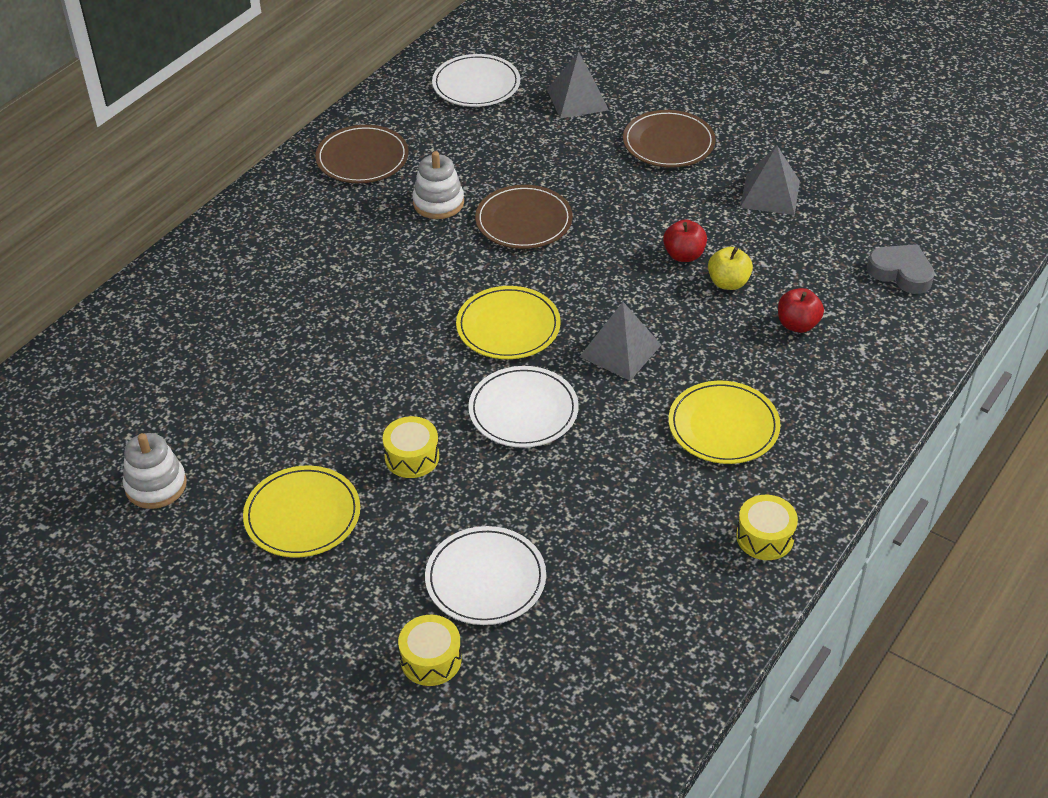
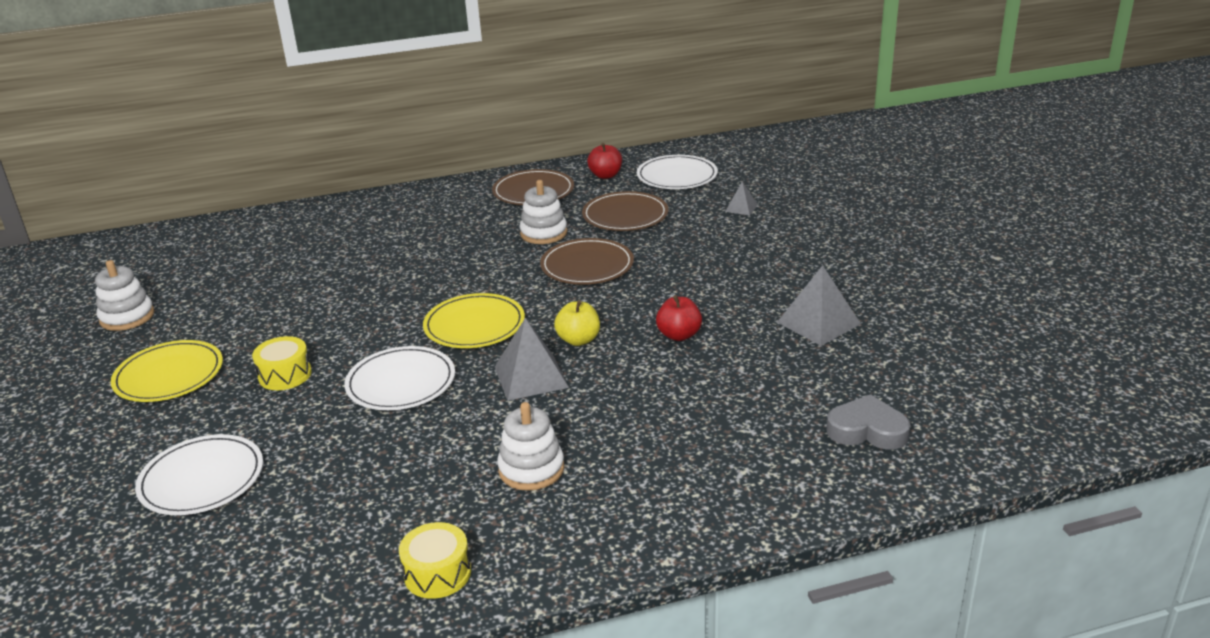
camera: 40 degrees right, 15 degrees down
(431, 659) = (85, 511): yellow drum -> none
(577, 99) = (741, 208): grey pyramid -> grey pyramid, size x0.53
(668, 143) = (777, 258): brown plate -> brown plate (625, 215)
(723, 426) = (531, 469): yellow plate -> white stacking toy
(728, 283) = (689, 369): yellow apple -> yellow apple (578, 340)
(797, 324) = (707, 426): red apple -> red apple (605, 175)
(901, 273) = (867, 430): grey heart -> grey heart turned 60 degrees counterclockwise

